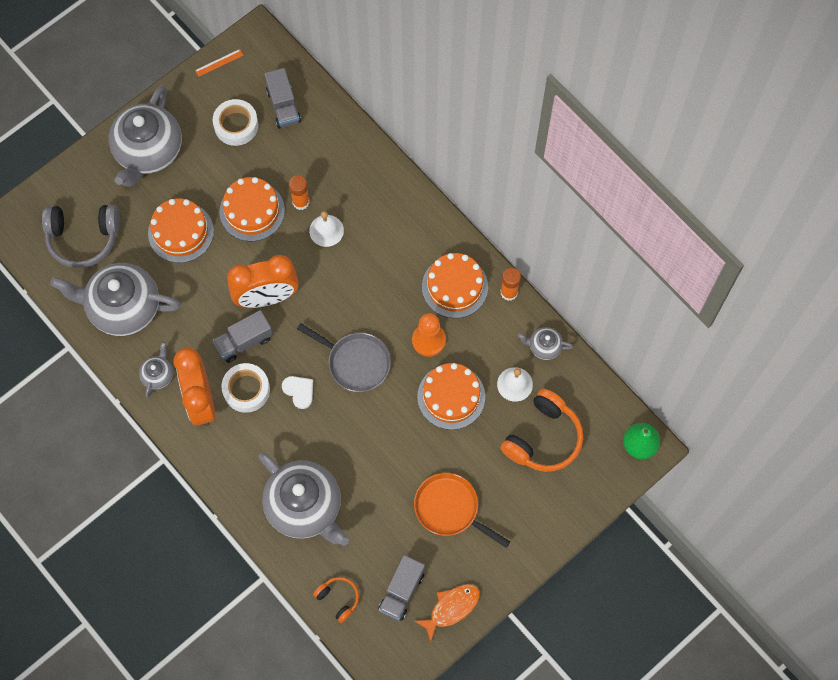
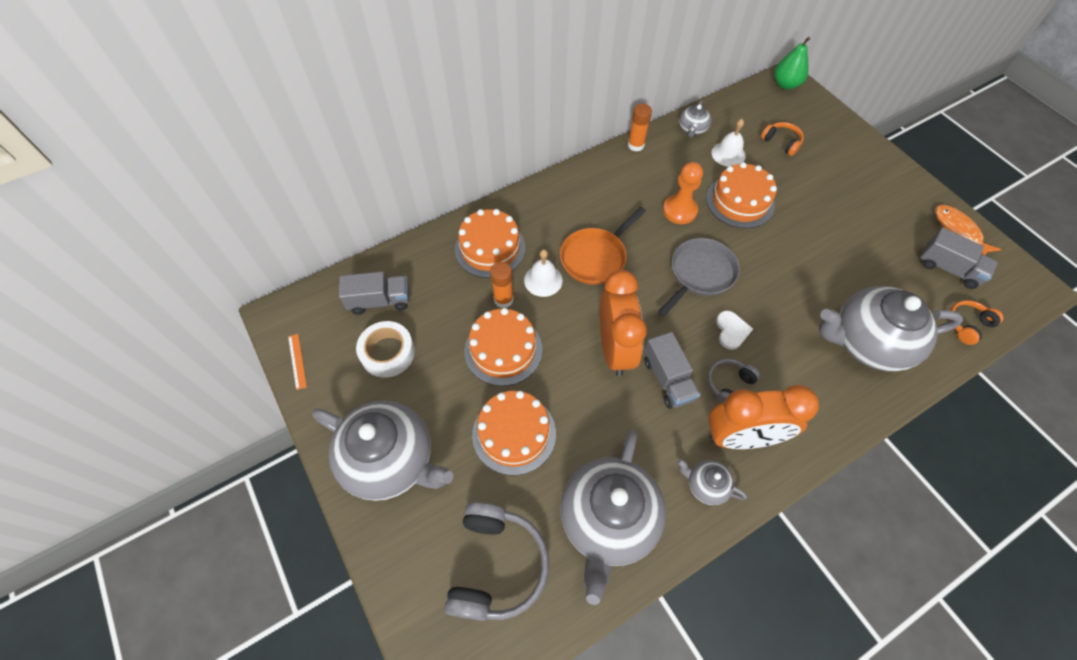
camera: 80 degrees left, 10 degrees down
(246, 390) = (728, 384): white tape -> grey headphones
(299, 391) = (731, 331): white heart -> white heart turned 120 degrees clockwise
(305, 507) = (867, 342): grey teapot -> grey teapot turned 150 degrees counterclockwise
(450, 508) = (856, 218): orange pan -> orange pan (595, 257)
(455, 287) = (624, 183): orange cake -> orange cake (490, 248)
(543, 438) = (781, 142): orange headphones -> orange headphones, size x0.53

